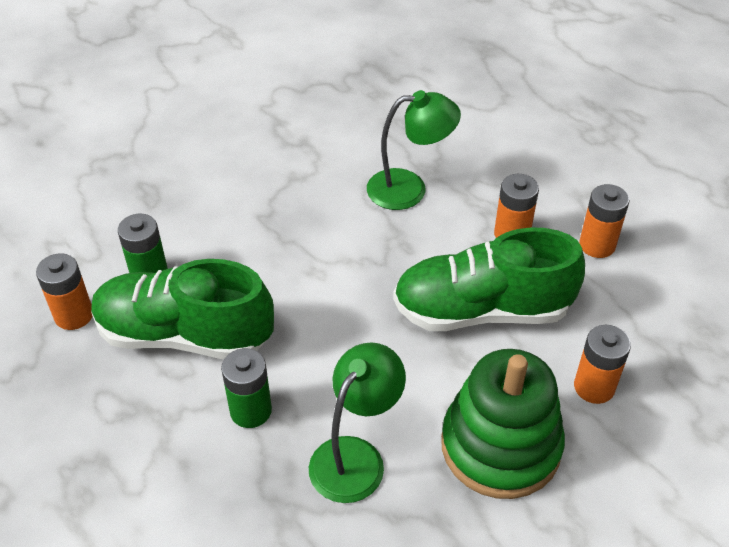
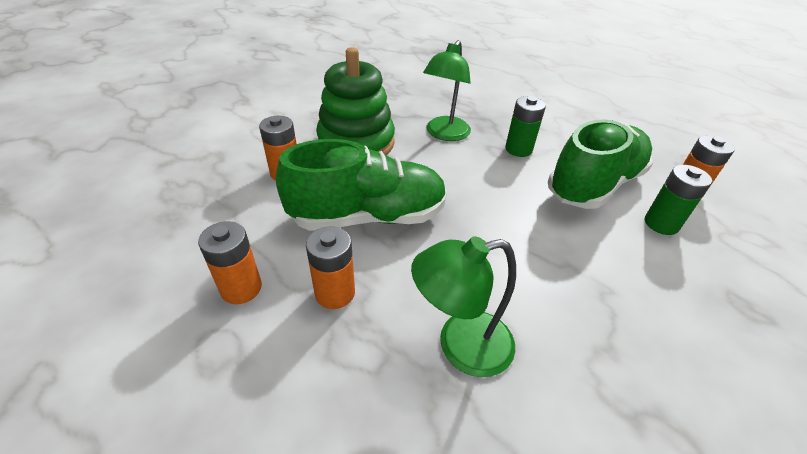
camera: 170 degrees right, 5 degrees down
(184, 335) = (594, 185): green shoe -> green shoe turned 45 degrees counterclockwise

